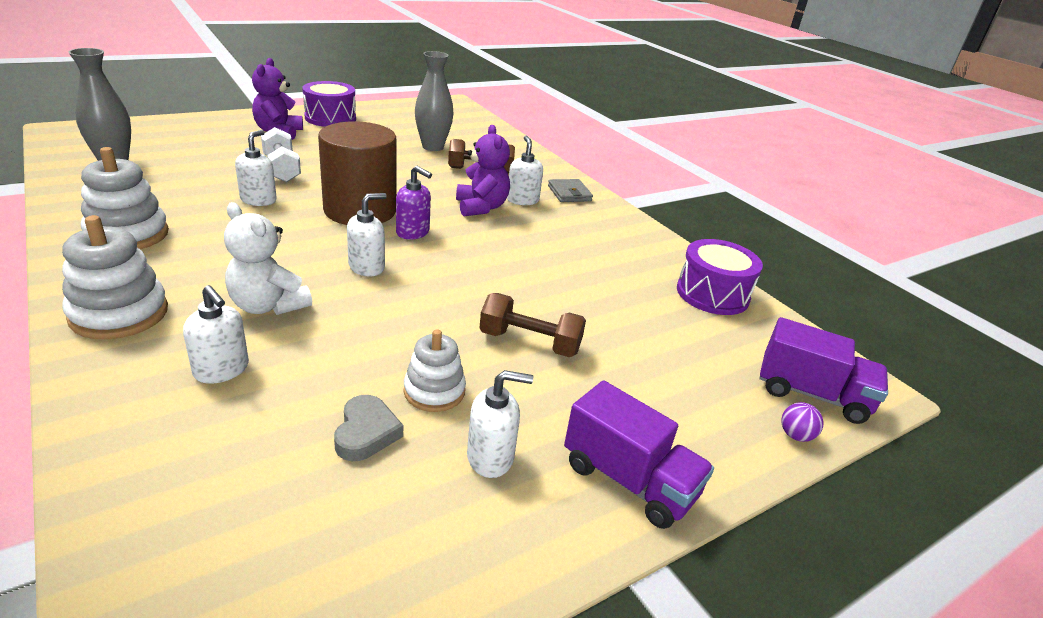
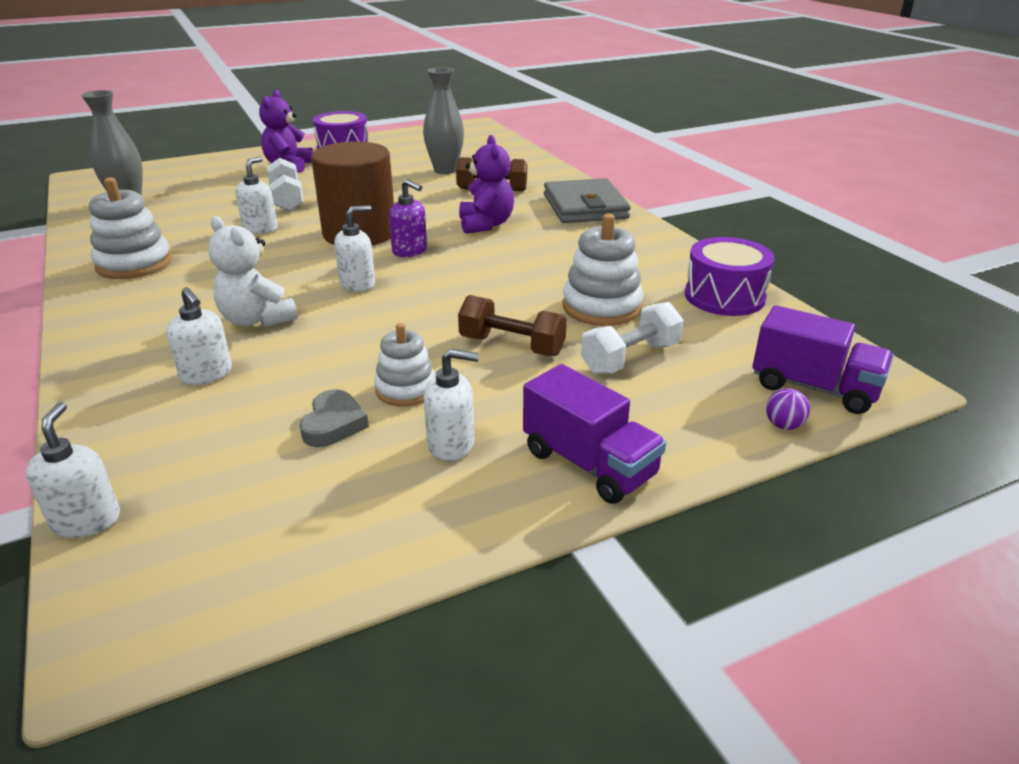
camera: 10 degrees right, 0 degrees up
(119, 314) = (120, 330): white stacking toy -> white stacking toy (601, 307)
(522, 200) = (532, 216): white soap dispenser -> white soap dispenser (86, 520)
(569, 193) = (585, 207): grey wallet -> grey wallet, size x1.86
(643, 359) = (630, 358): none -> white dumbbell

